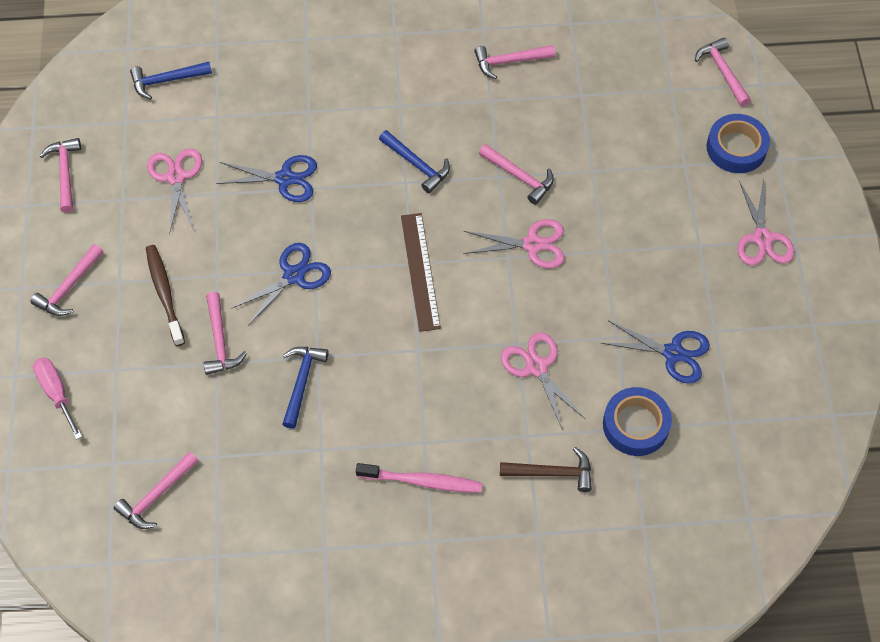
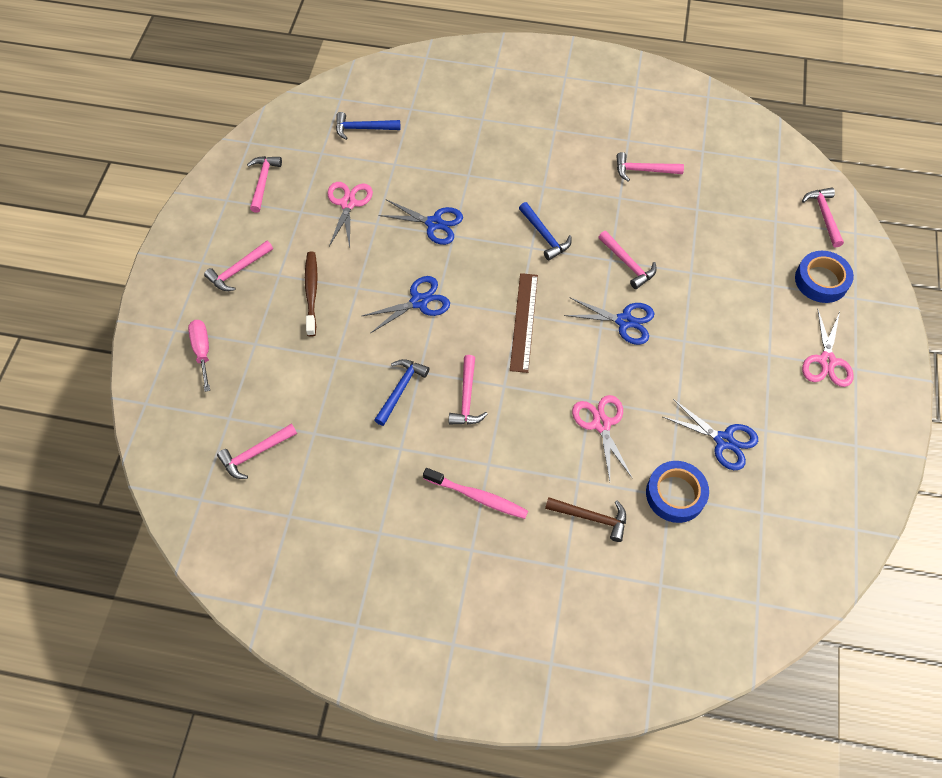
camera: 15 degrees right, 0 degrees up
(220, 341) = (344, 340): pink hammer -> pink hammer (467, 398)
(532, 244) = (624, 321): pink scissors -> blue scissors

